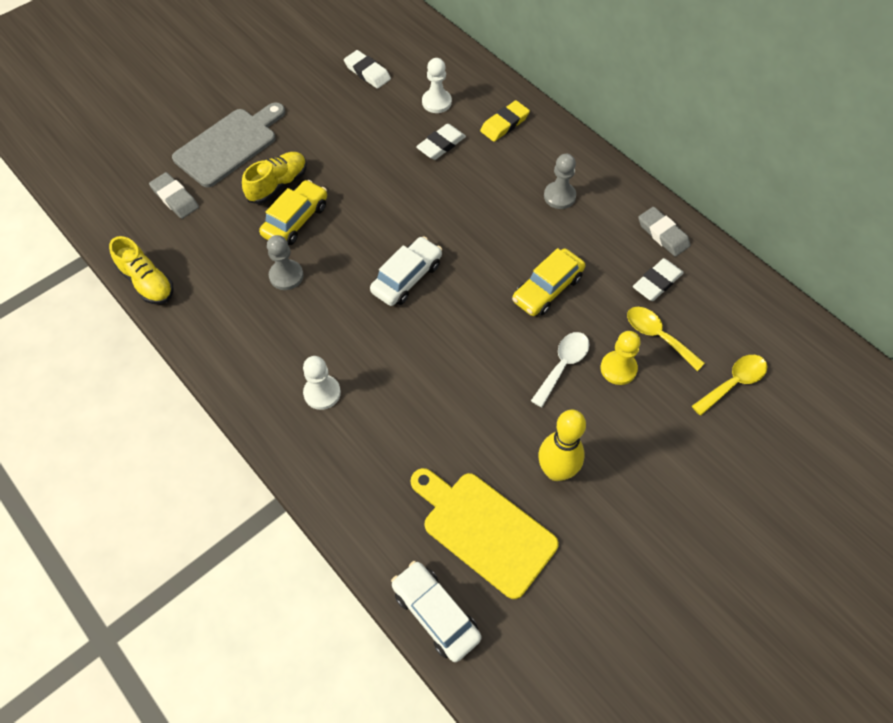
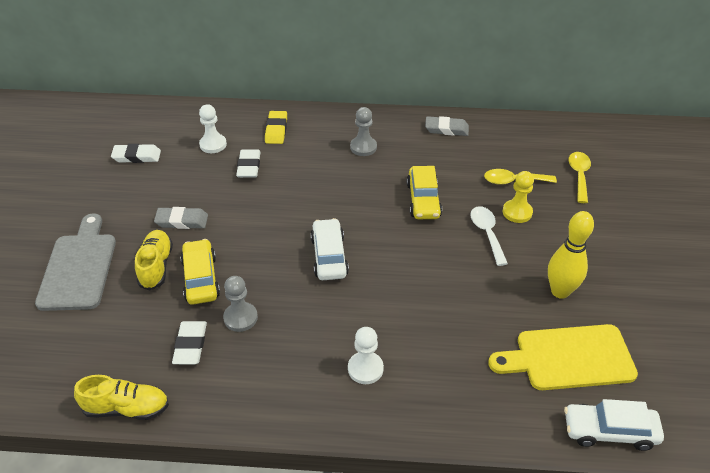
camera: 45 degrees left, 15 degrees down
(175, 198) = (75, 333): grey eraser -> grey eraser (182, 221)
(657, 282) = (476, 155): white eraser -> white eraser (190, 345)

